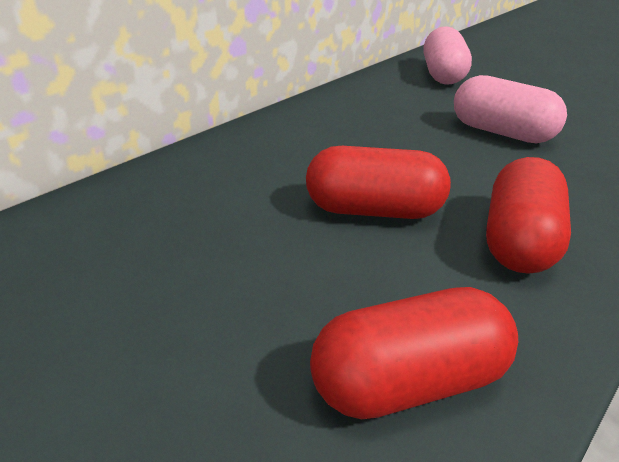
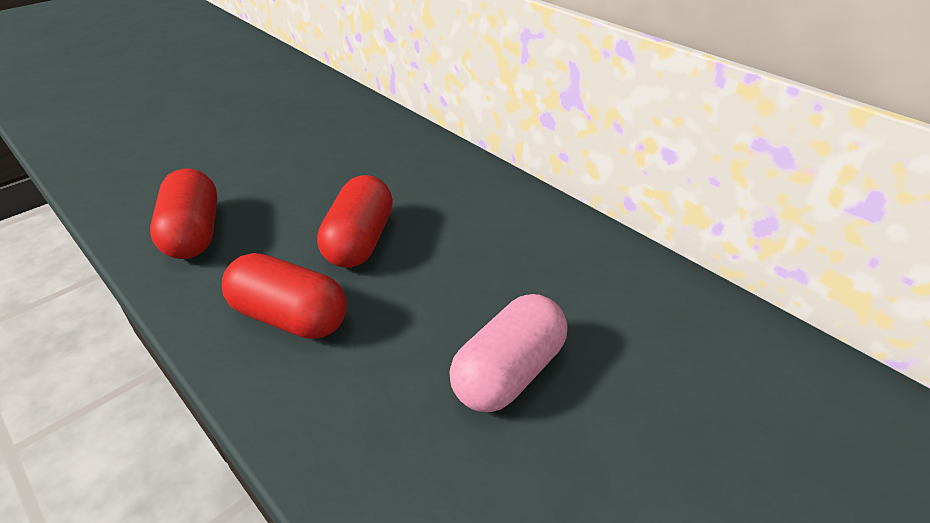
camera: 95 degrees right, 5 degrees up
(443, 75) = (723, 360): pink capsule -> none

